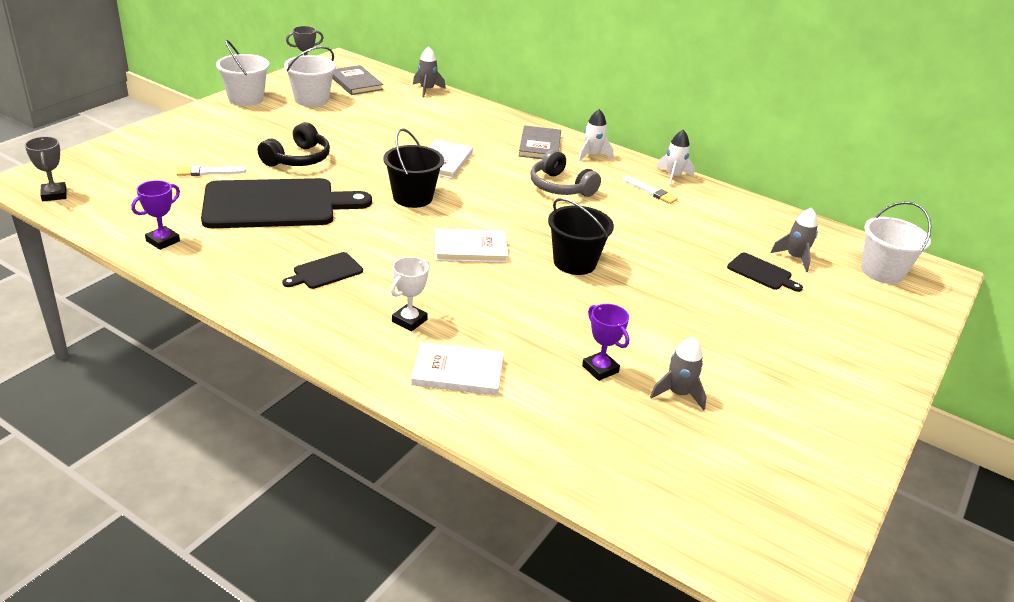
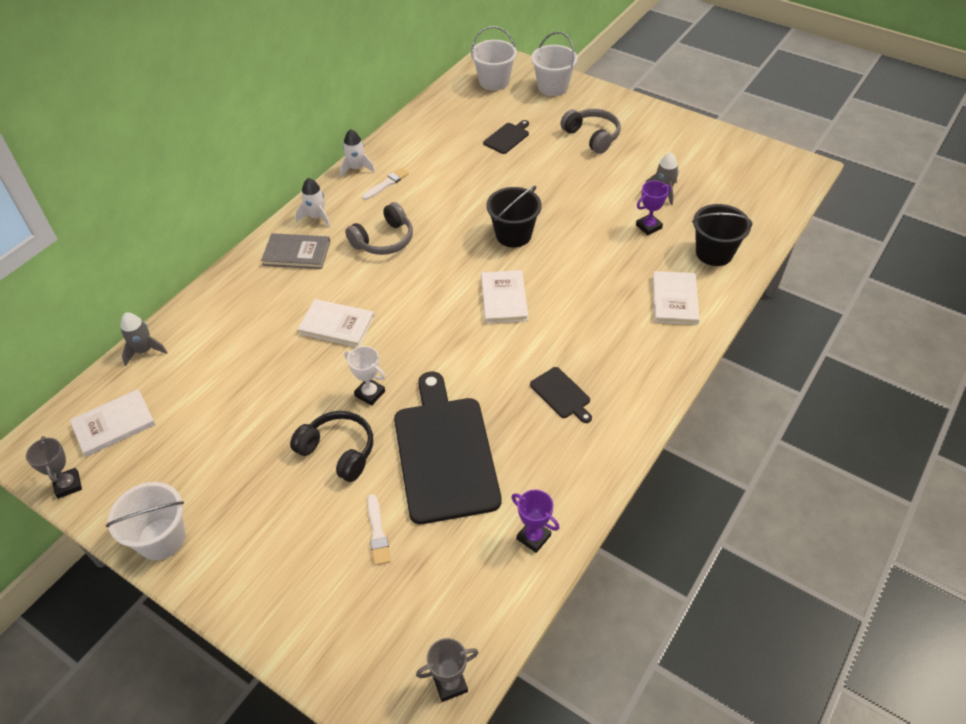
camera: 85 degrees left, 15 degrees up
(311, 100) = (168, 464): white bucket -> white bucket (552, 87)
(355, 82) = (114, 424): grey book -> white book
(409, 320) = (619, 331): white trophy -> white trophy (370, 393)
(413, 197) = (416, 344): black bucket -> black bucket (714, 253)
(789, 342) = (592, 136): none -> grey headphones
(795, 258) = (483, 118): grey rocket -> none

